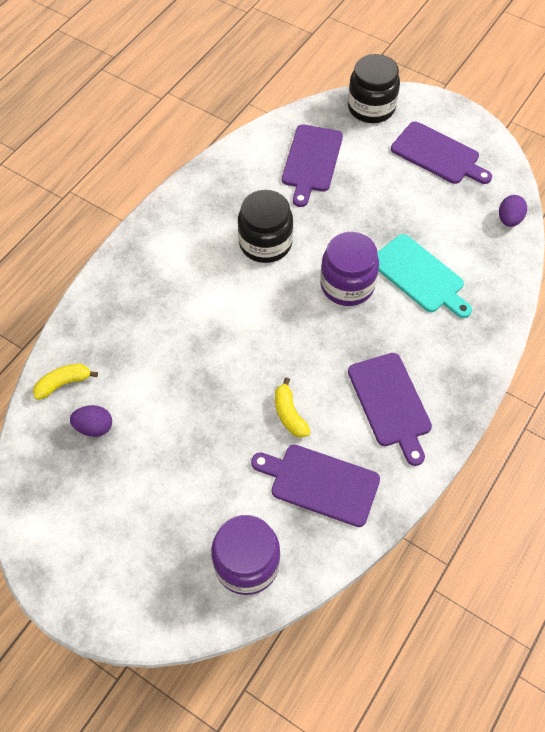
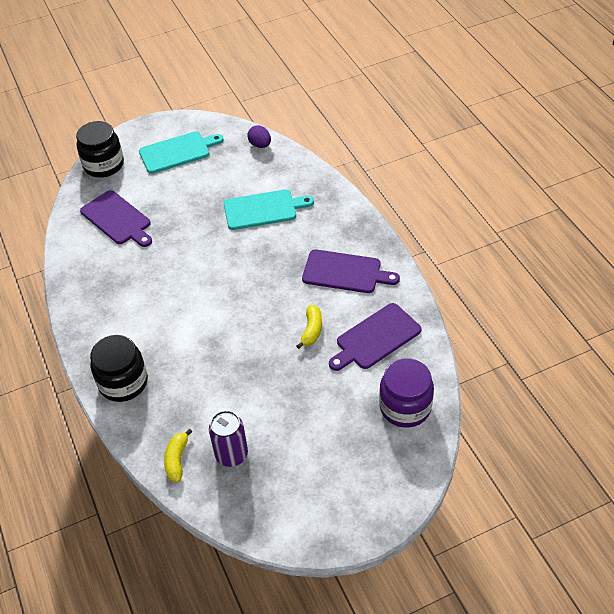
camera: 55 degrees left, 10 degrees down
(94, 427) = (231, 455): purple egg -> purple can
(265, 243) = (163, 278): black jar -> black jar (123, 382)
(289, 414) = (312, 330): yellow banana -> yellow banana turned 90 degrees counterclockwise
(347, 285) = (237, 250): purple jar -> none
(438, 155) = (177, 152): purple cutting board -> turquoise cutting board

